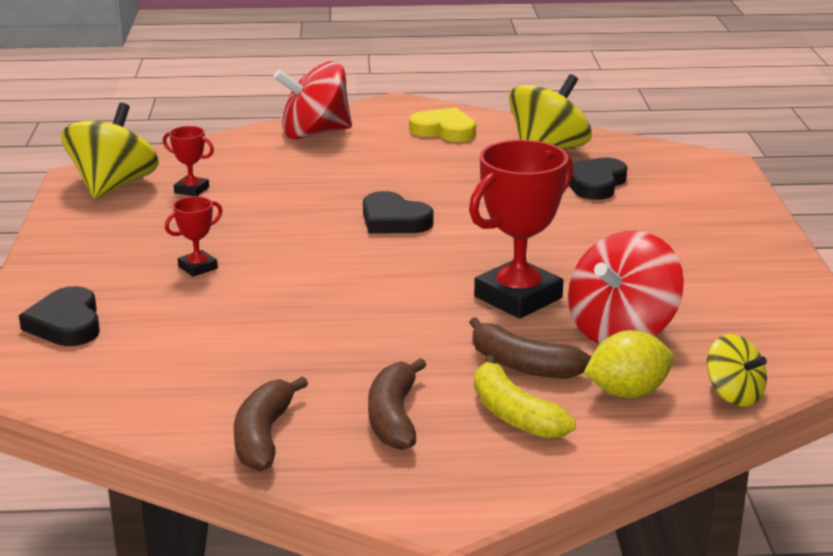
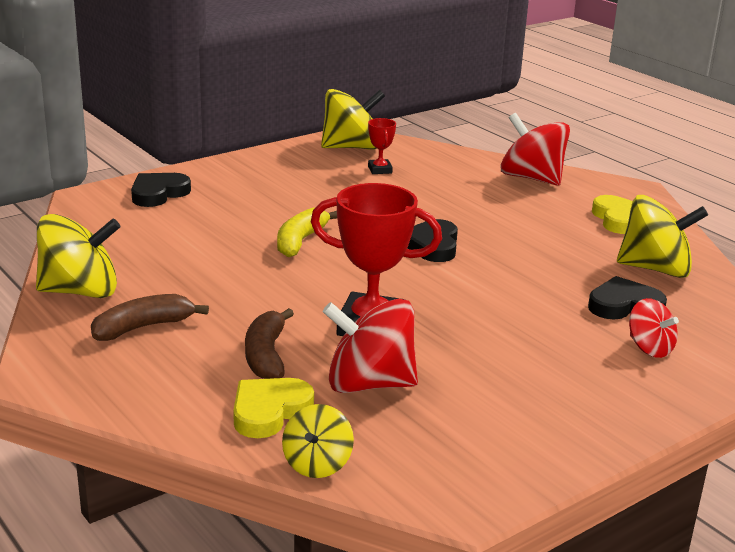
camera: 55 degrees right, 0 degrees up
(198, 267) = (274, 205): red trophy -> none
(263, 436) = (80, 291): brown banana -> yellow spinning top
(514, 414) = (189, 371): yellow banana -> yellow banana (300, 241)
(627, 392) = (269, 411): yellow lemon -> yellow heart
(670, 199) = (649, 348): none -> red spinning top

